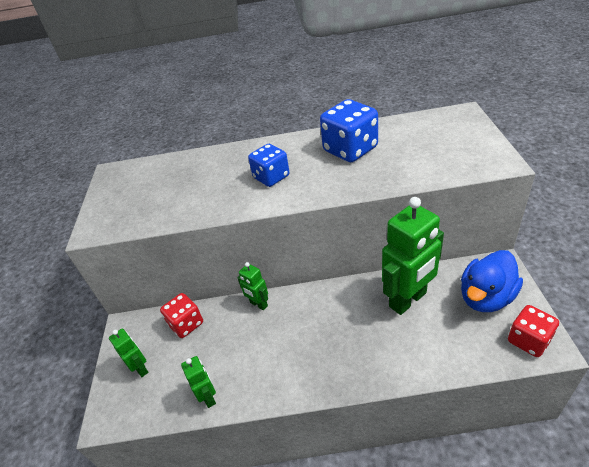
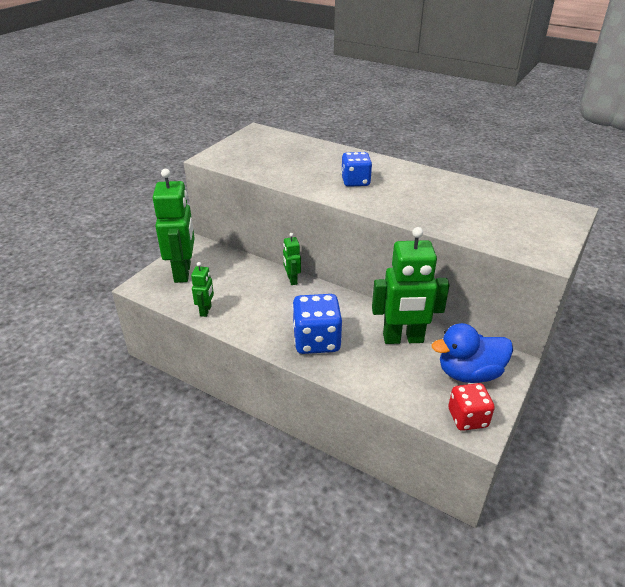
camera: 30 degrees right, 5 degrees down
(141, 368) = (183, 272): green robot -> green robot, size x2.06
(186, 324) = (234, 264): red dice -> none
(350, 149) = (437, 191): blue dice -> blue dice (316, 340)

